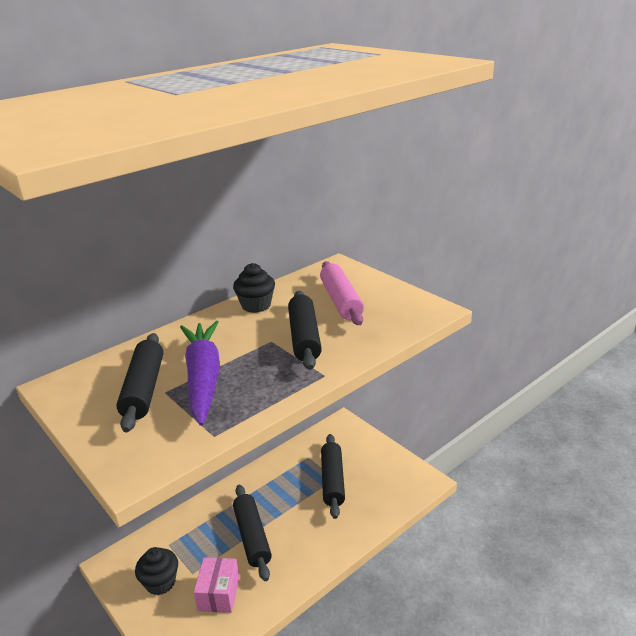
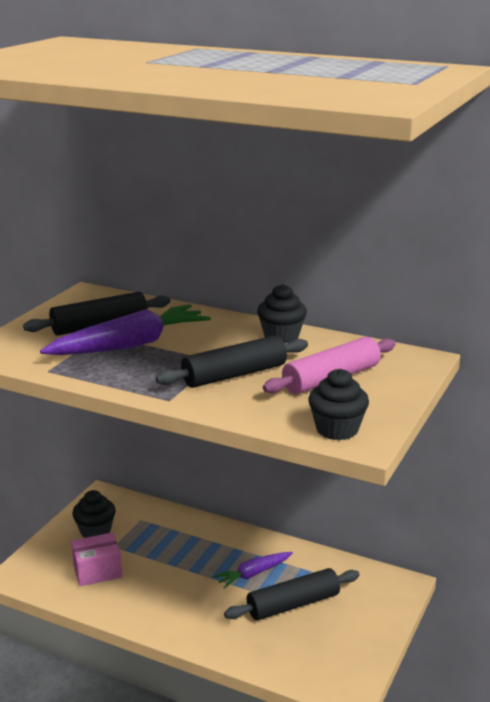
camera: 65 degrees right, 5 degrees down
(252, 537) = (176, 569): black rolling pin -> none
(287, 492) = (253, 574): none -> purple carrot
(415, 315) = (337, 429): none -> black cupcake

